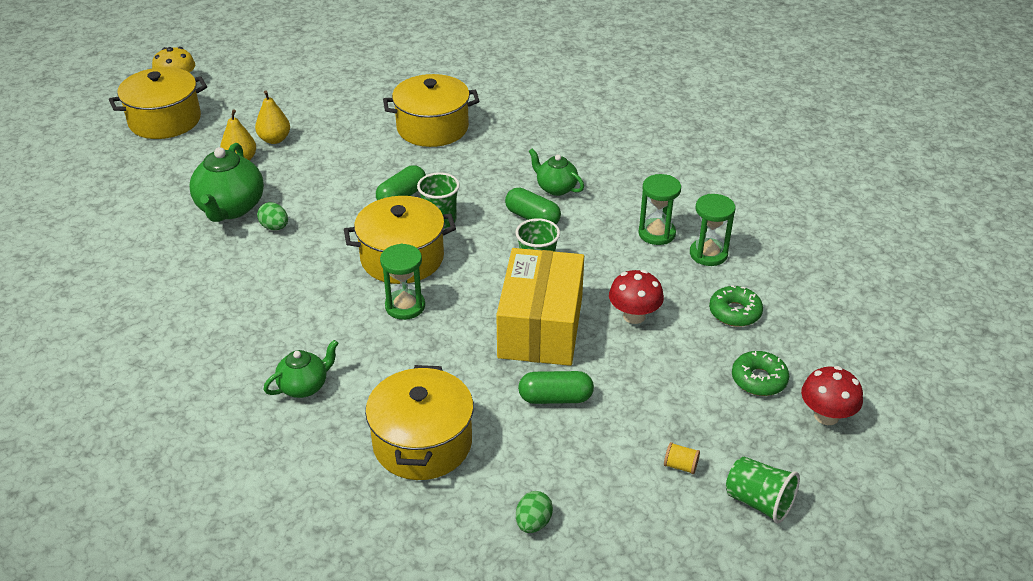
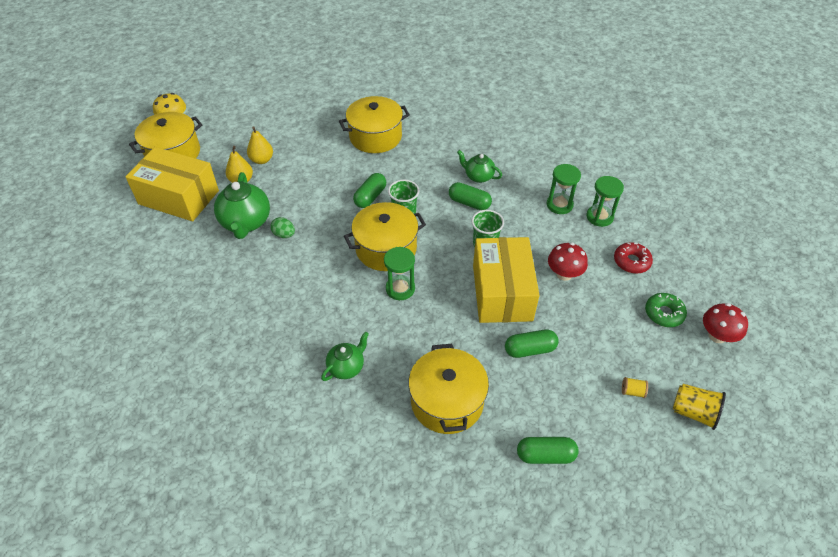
camera: 10 degrees left, 10 degrees up
(155, 170) = (179, 197): none -> yellow box
(533, 523) = (545, 455): green egg -> green capsule
(735, 312) = (631, 261): green donut -> red donut
(759, 502) = (693, 412): green cup -> yellow cup

